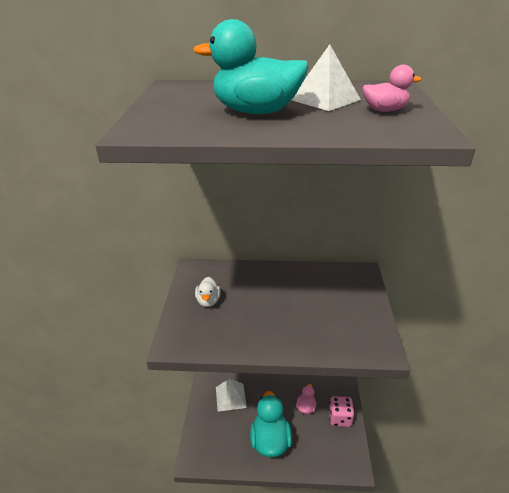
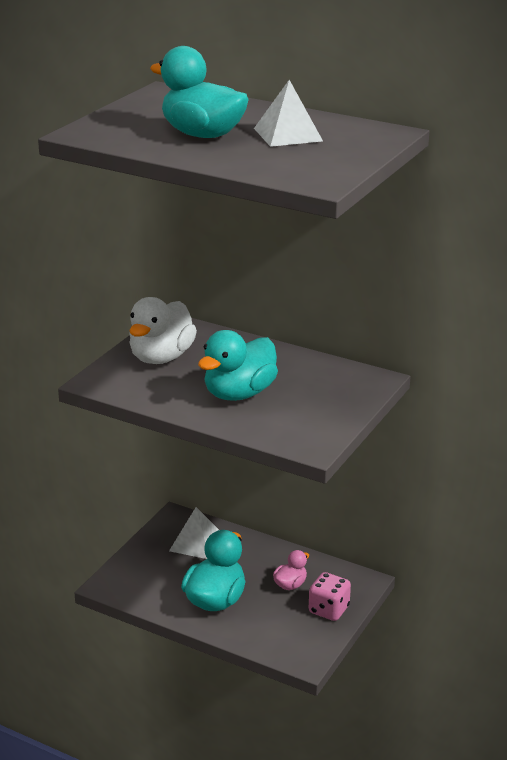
camera: 25 degrees right, 5 degrees down
(208, 301) = (161, 357): white duck -> white duck, size x1.93
(289, 316) = (239, 394): none -> turquoise duck
(385, 110) = (323, 156): pink duck -> none

